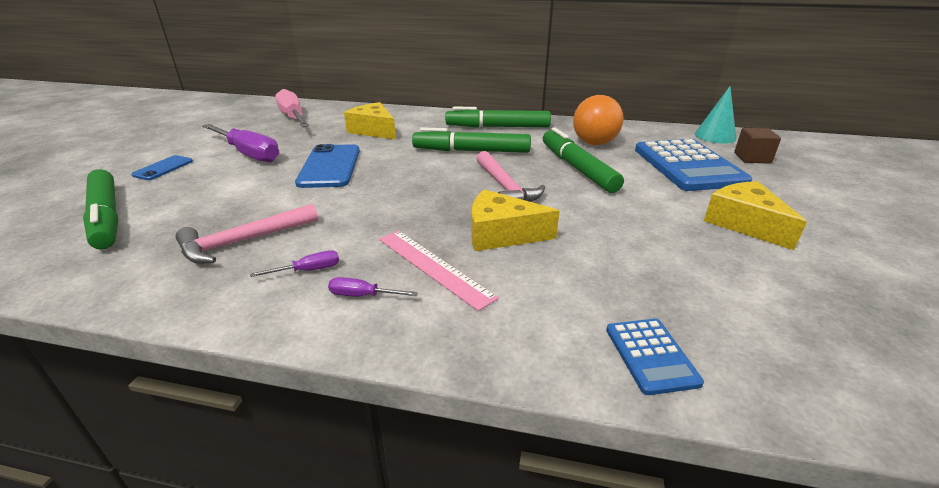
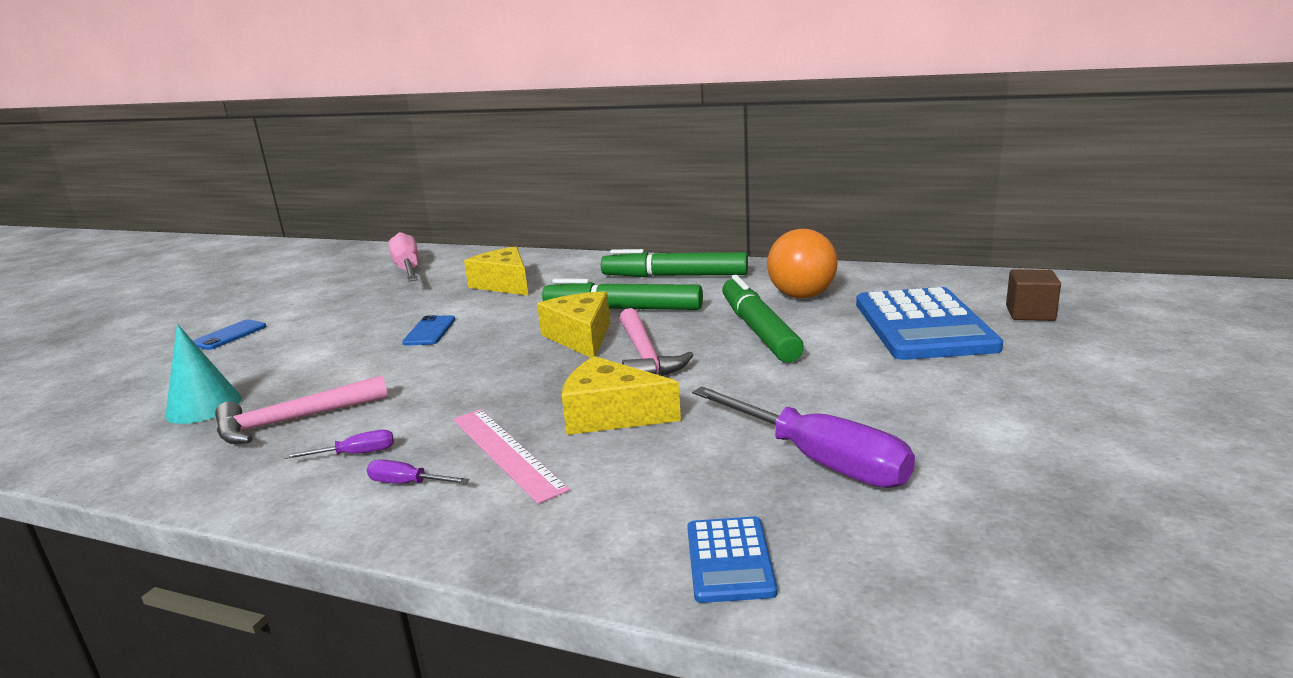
camera: 10 degrees right, 10 degrees down
(106, 217) = (149, 392): green marker -> none
(249, 154) = (336, 317): purple screwdriver -> purple screwdriver (818, 460)
(330, 166) = (430, 331): blue phone -> blue phone, size x0.55
(715, 136) = (991, 283): turquoise cone -> turquoise cone (204, 406)
(744, 224) = (959, 403): yellow cheese -> yellow cheese (581, 337)

